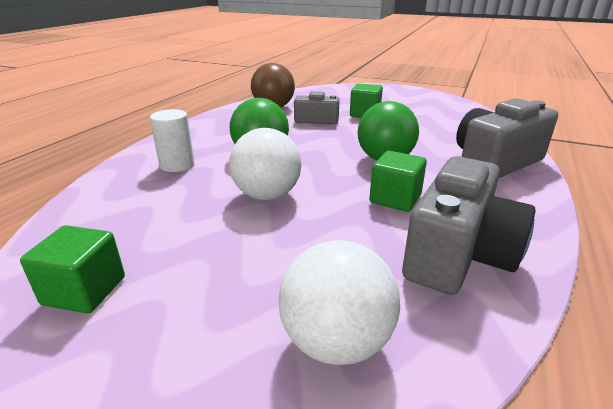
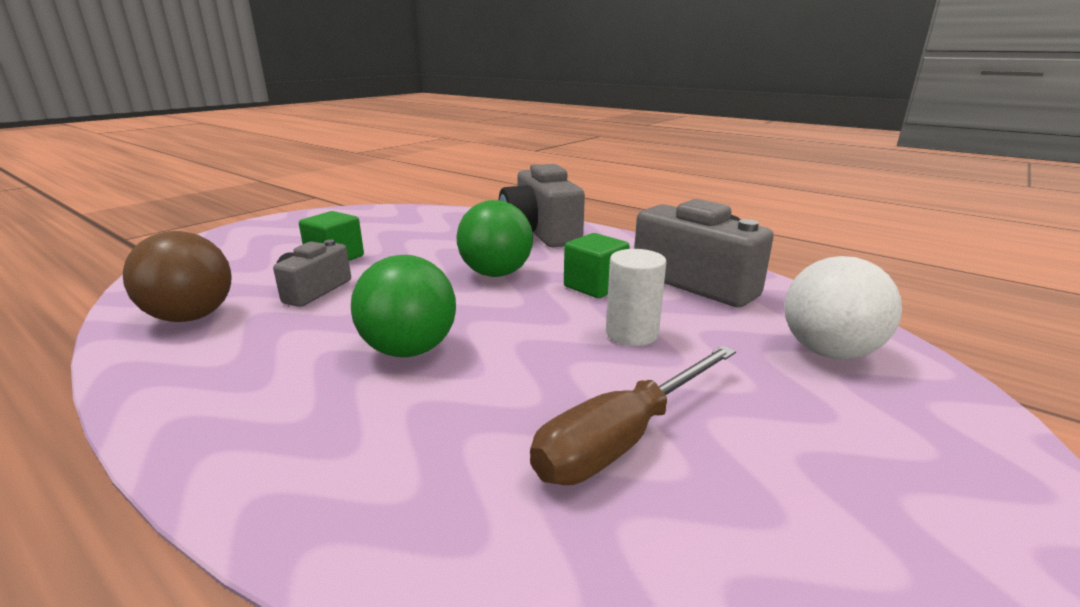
camera: 75 degrees left, 5 degrees down
(84, 290) = (795, 536): green cube -> none
(177, 165) = (377, 441): white cylinder -> white cylinder (632, 333)
(179, 227) = (623, 438): none -> brown screwdriver
(267, 195) = (552, 357): white ball -> none

